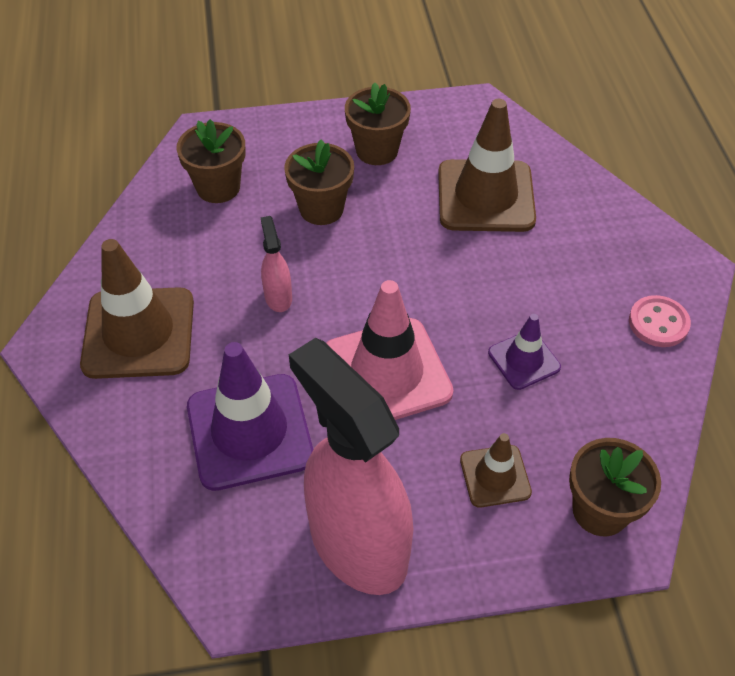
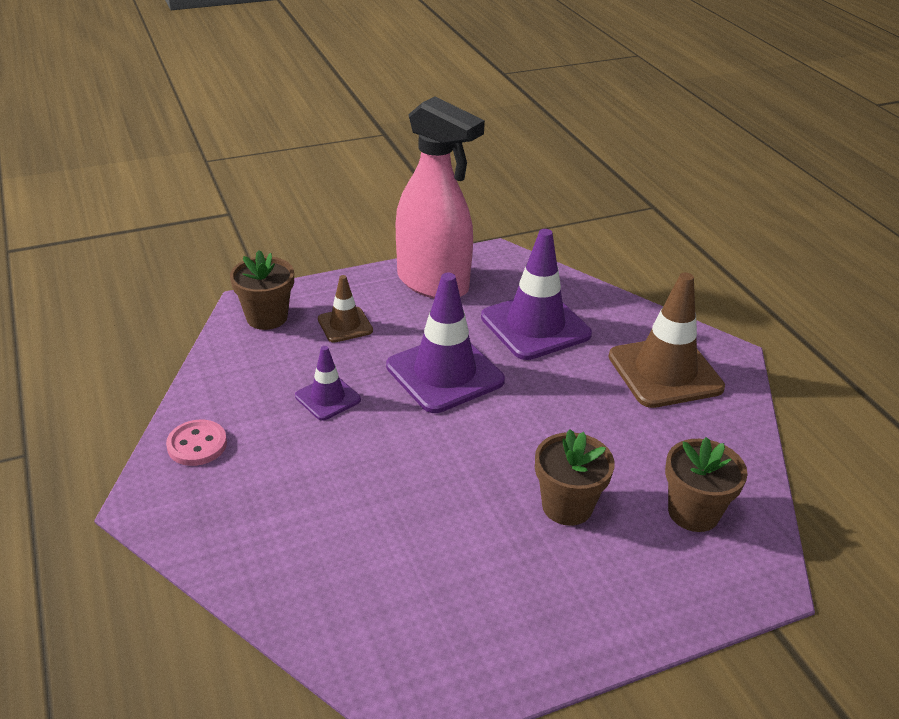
camera: 165 degrees right, 15 degrees down
(278, 297) = (565, 415): pink spray bottle -> none
(377, 150) = (535, 595): brown flower pot -> none
(387, 373) = (444, 373): pink traffic cone -> purple traffic cone
(485, 196) = (384, 553): brown traffic cone -> none

